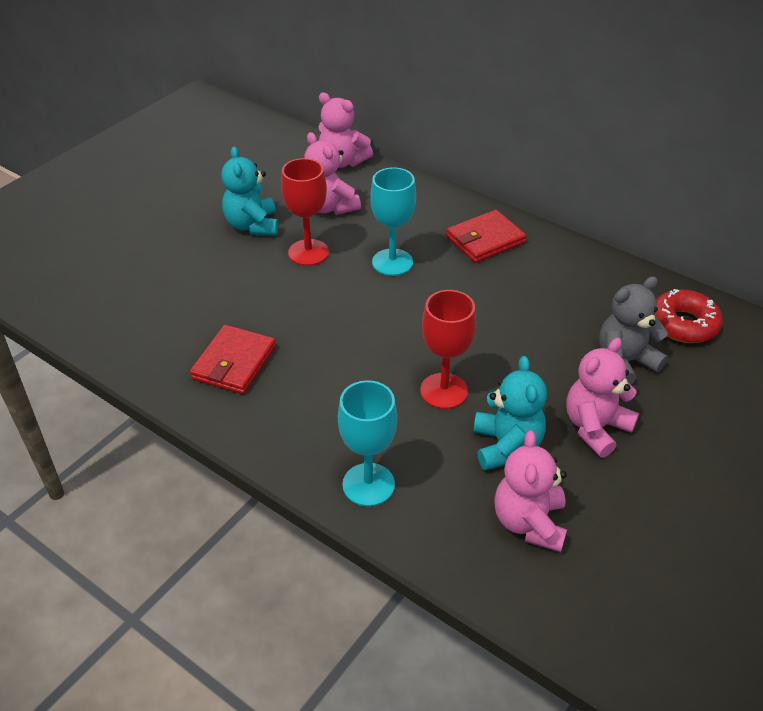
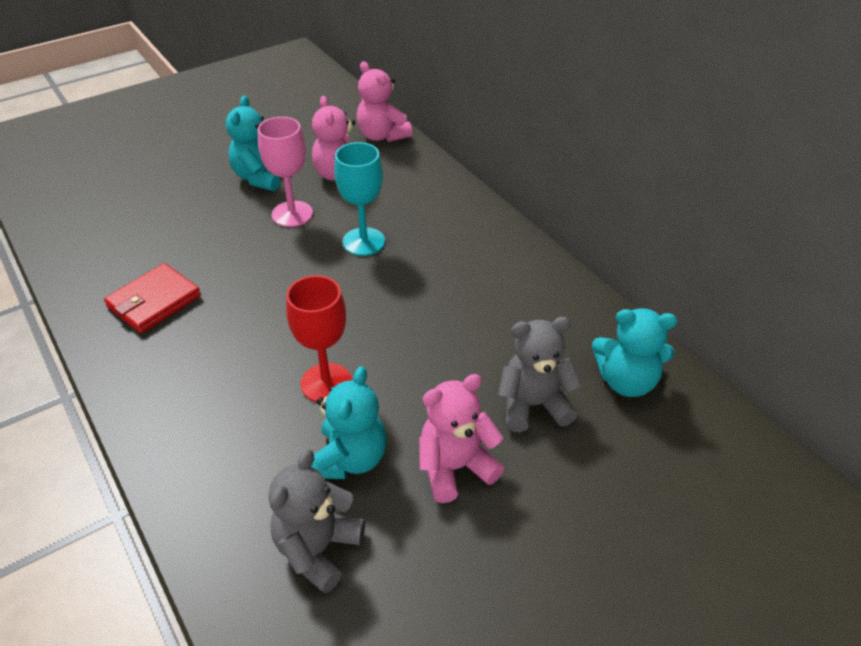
camera: 20 degrees right, 0 degrees up
(308, 252) = (292, 214): red goblet -> pink goblet
(368, 484) = (190, 457): turquoise goblet -> none
(485, 239) = (470, 240): red wallet -> none
(529, 522) = (317, 549): pink teddy bear -> grey teddy bear
(683, 324) = (626, 381): red donut -> turquoise teddy bear

